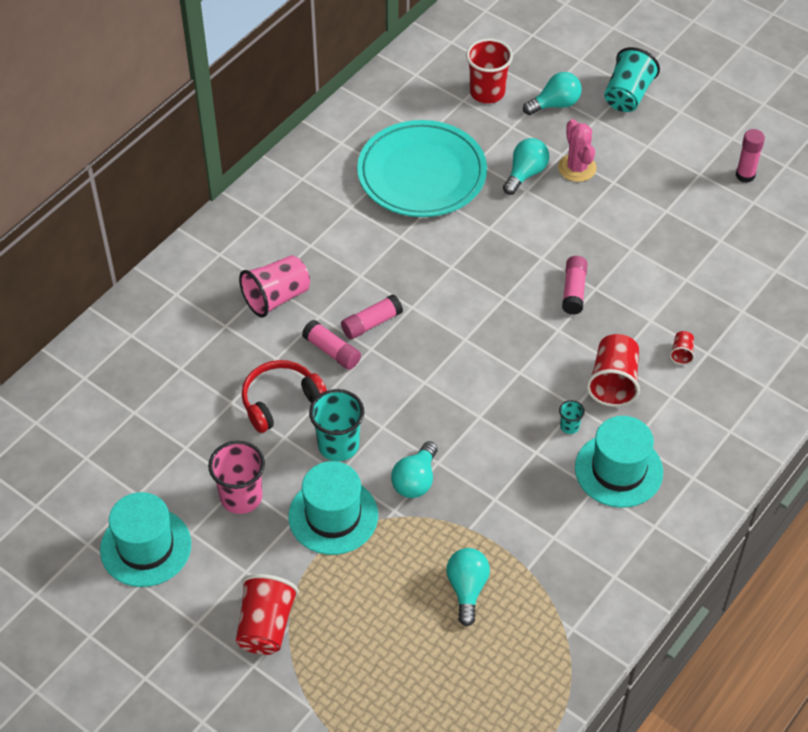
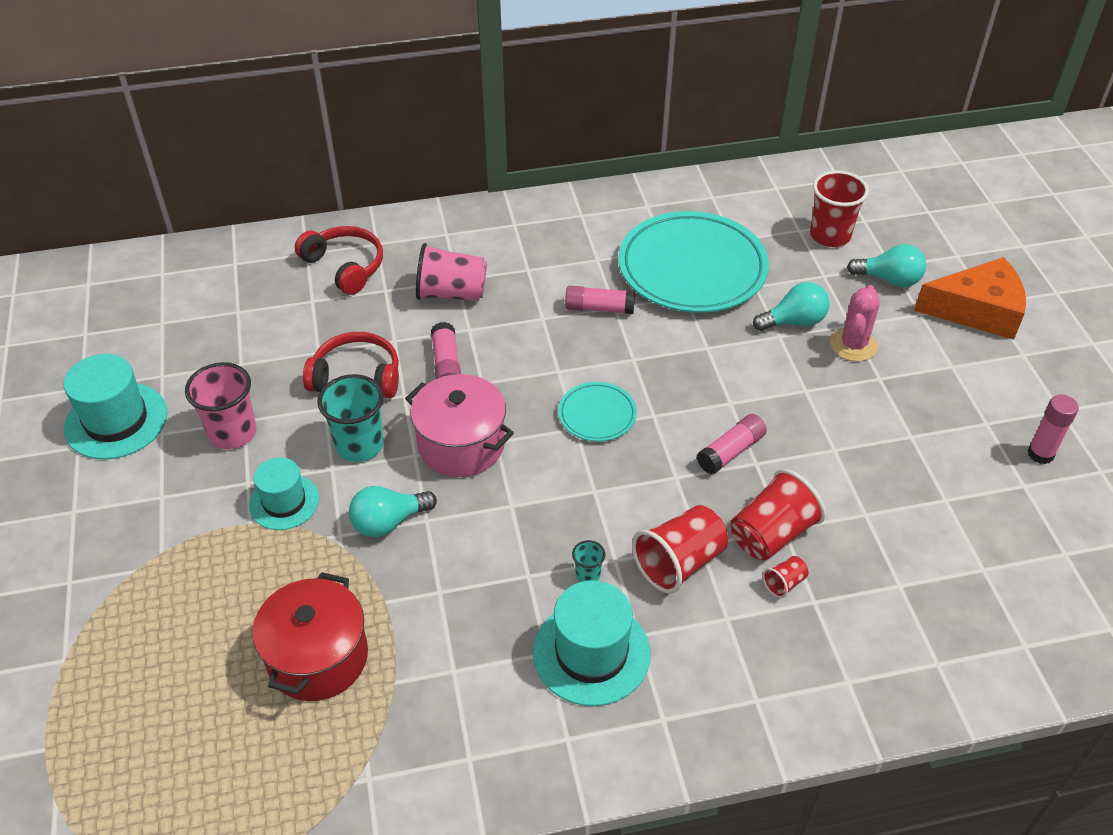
camera: 40 degrees right, 5 degrees down
(173, 326) = (345, 266): none -> red headphones
(266, 626) = (119, 555): red cup -> red cup (772, 534)
(333, 516) = (284, 502): turquoise hat -> turquoise hat, size x0.65
(371, 323) = (507, 362): pink glue stick -> pink glue stick (599, 308)
(404, 399) = (461, 444): none -> pink pot
(467, 589) = (317, 657): turquoise light bulb -> red pot
(469, 321) = (597, 415): none -> turquoise plate
(627, 95) = (977, 310): turquoise cup -> orange cheese

